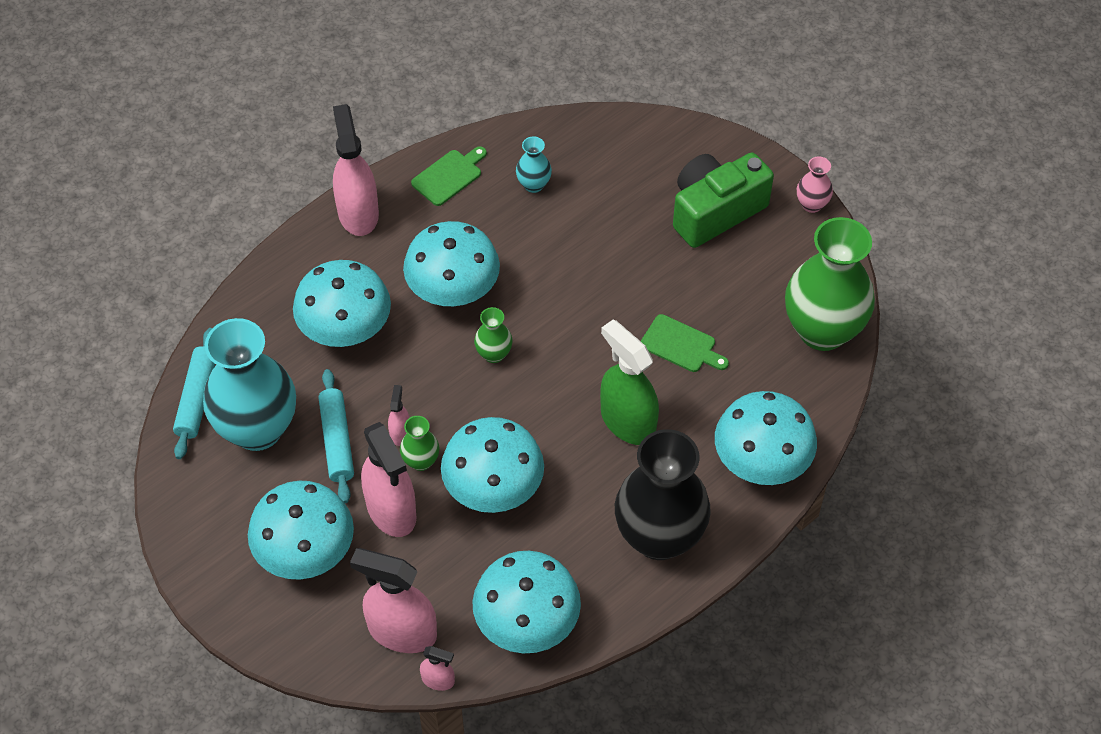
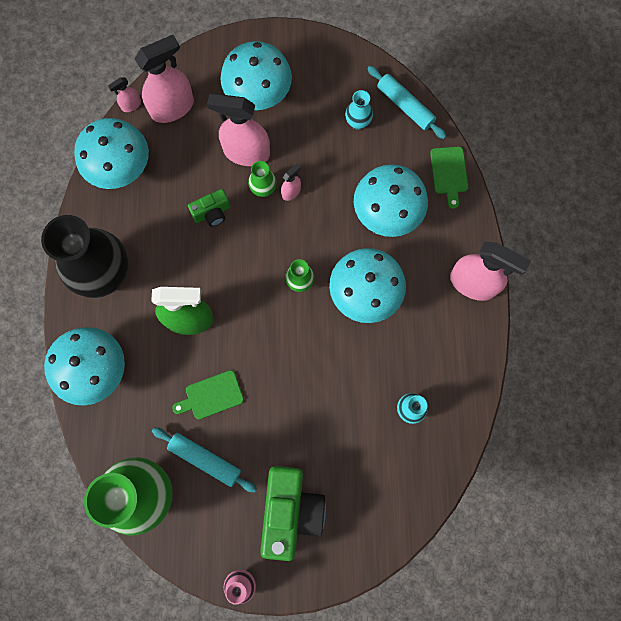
camera: 130 degrees right, 20 degrees up
(257, 429) = (357, 122): turquoise vase -> turquoise vase, size x0.43
(337, 441) = (314, 156): turquoise rolling pin -> turquoise rolling pin (205, 459)
(400, 433) = (291, 192): pink spray bottle -> pink spray bottle turned 90 degrees counterclockwise
(449, 176) = (460, 361): green cutting board -> green cutting board (449, 173)
(493, 489) = (212, 213): turquoise mushroom -> green camera

